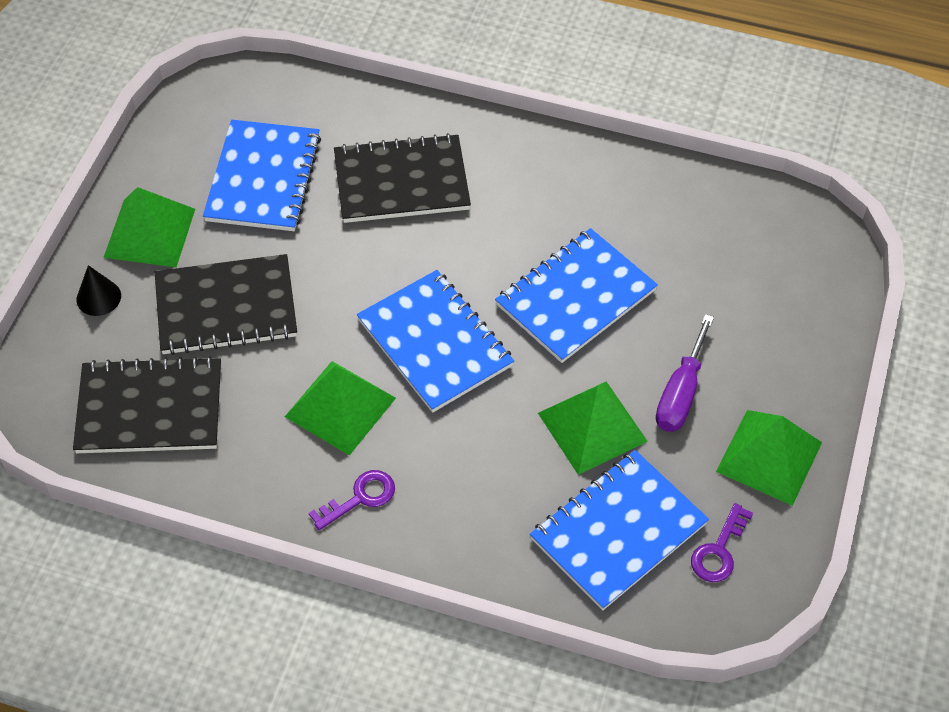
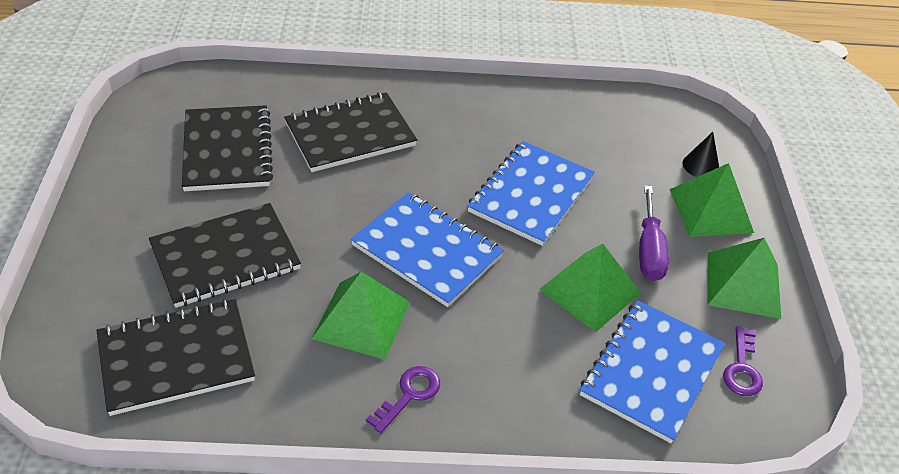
camera: 20 degrees left, 10 degrees down
(98, 297) = (97, 271): black cone -> black cone (701, 165)
(150, 233) = (133, 209): green pyramid -> green pyramid (711, 210)
(263, 178) = (227, 150): blue notebook -> black notebook

